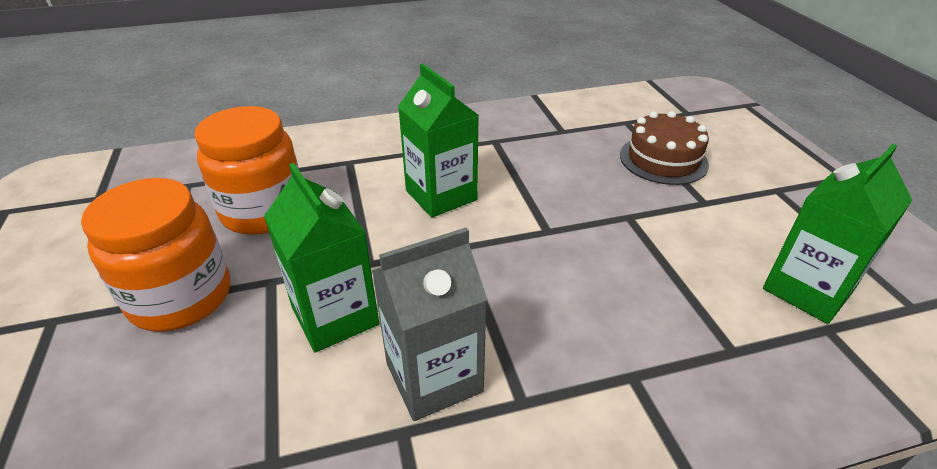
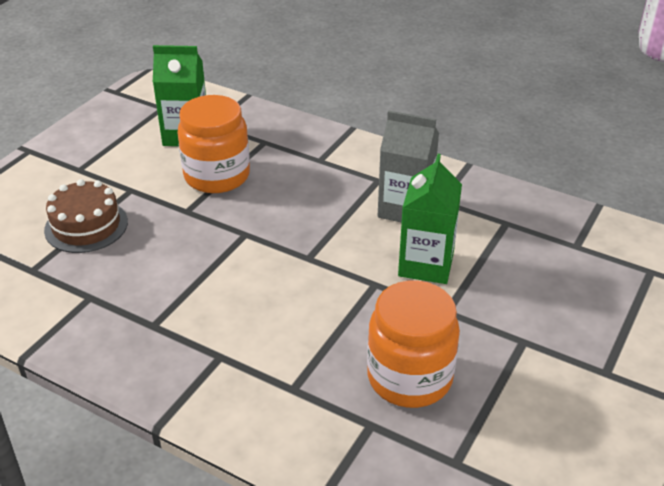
camera: 135 degrees left, 0 degrees up
(181, 297) = (512, 335): orange jar -> orange jar (217, 176)
(441, 195) = (269, 301): green carton -> none

